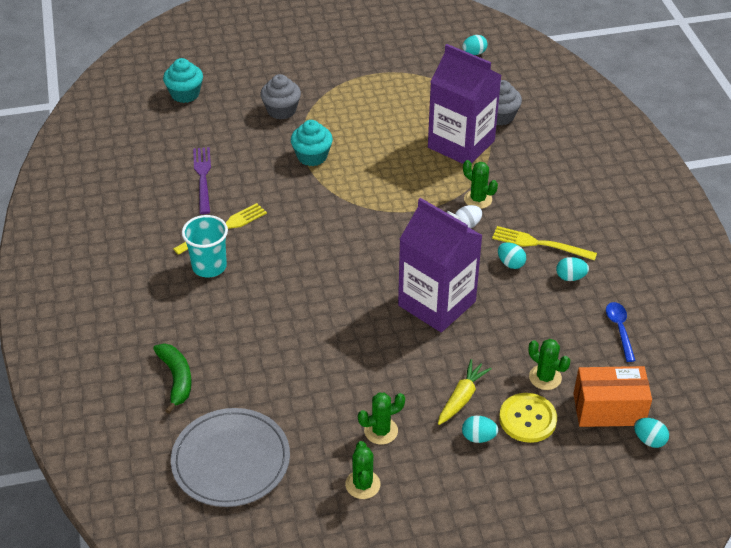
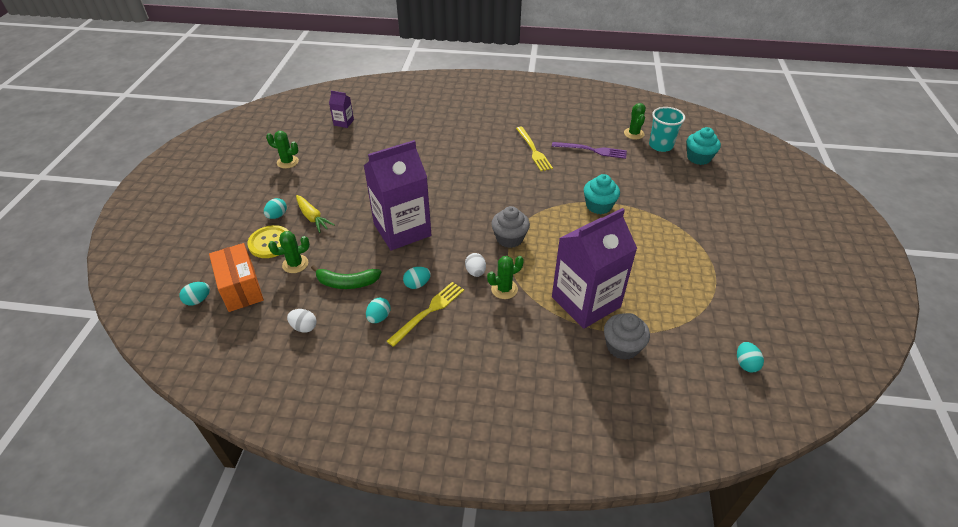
camera: 110 degrees right, 0 degrees up
(176, 379) = (413, 114): green banana -> green banana (346, 283)
(209, 266) = (499, 139): turquoise cup -> turquoise cup (660, 145)
(231, 460) = (343, 122): grey plate -> purple carton
(281, 110) = (666, 202): grey cupcake -> grey cupcake (509, 238)
(381, 431) = (317, 177): green cactus -> green cactus (634, 134)
(608, 409) = (241, 288): orange box -> orange box turned 45 degrees counterclockwise
(619, 329) = (304, 327): blue spoon -> white egg

